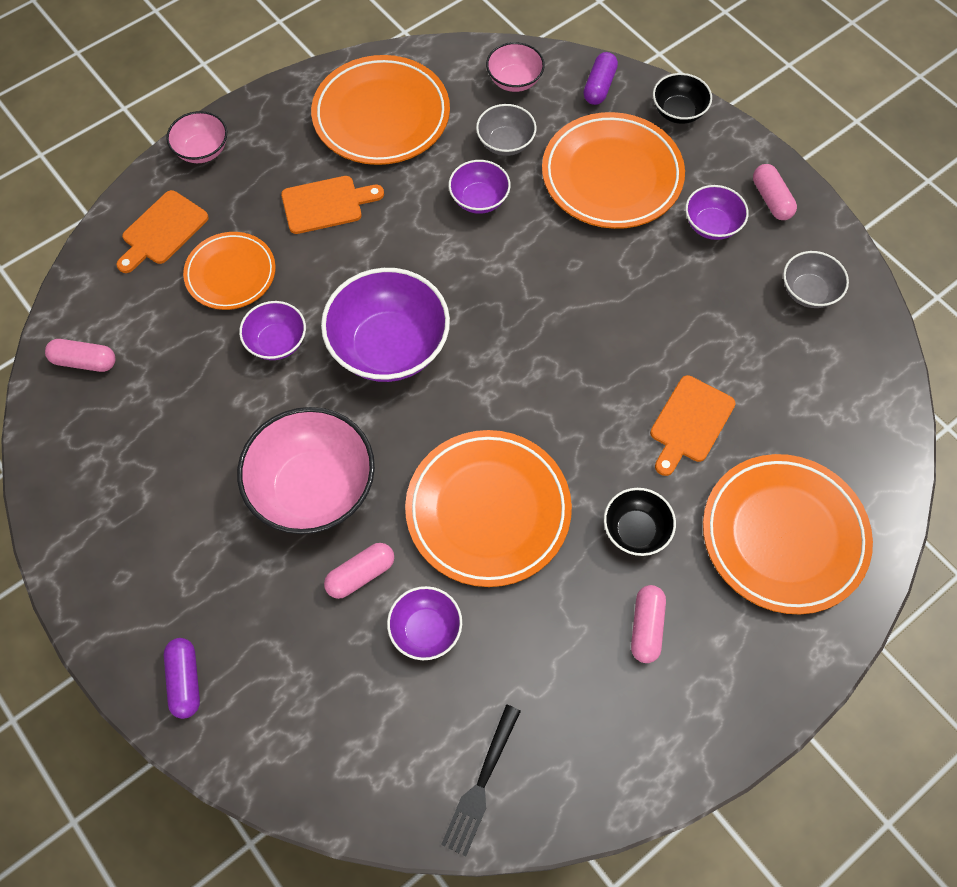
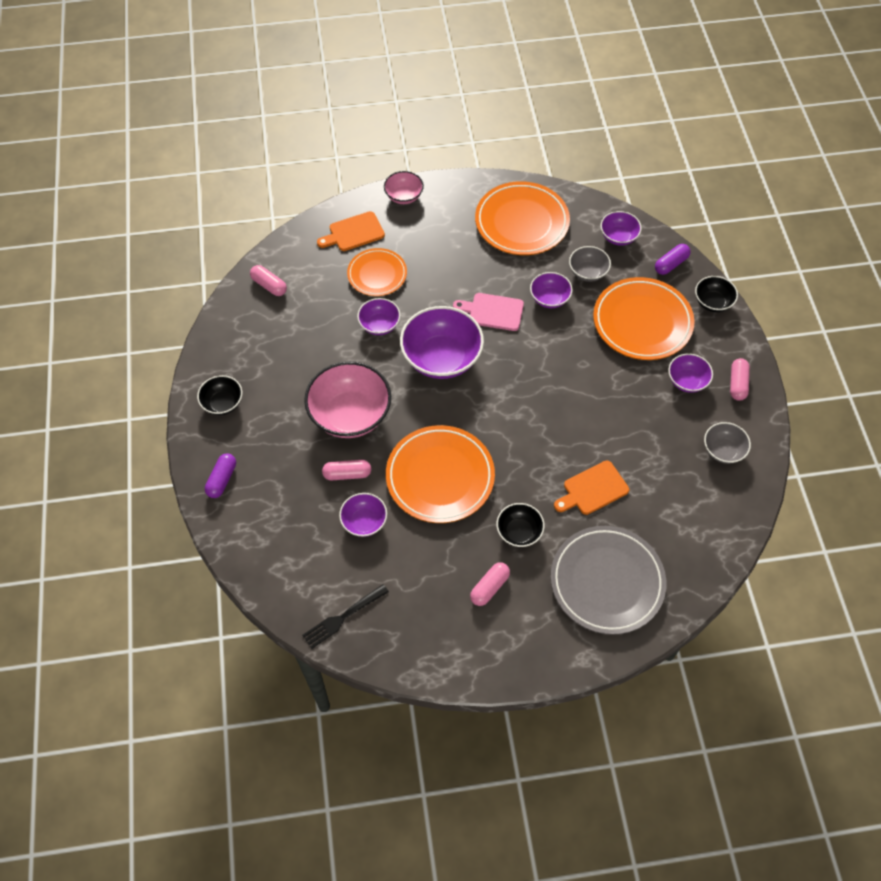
camera: 30 degrees right, 5 degrees down
(118, 566) = (223, 403): none -> black bowl
(326, 204) = (456, 260): orange cutting board -> none
(417, 251) = (492, 312): none -> pink cutting board
(514, 80) = (618, 237): pink bowl -> purple bowl
(783, 536) = (607, 582): orange plate -> grey plate

